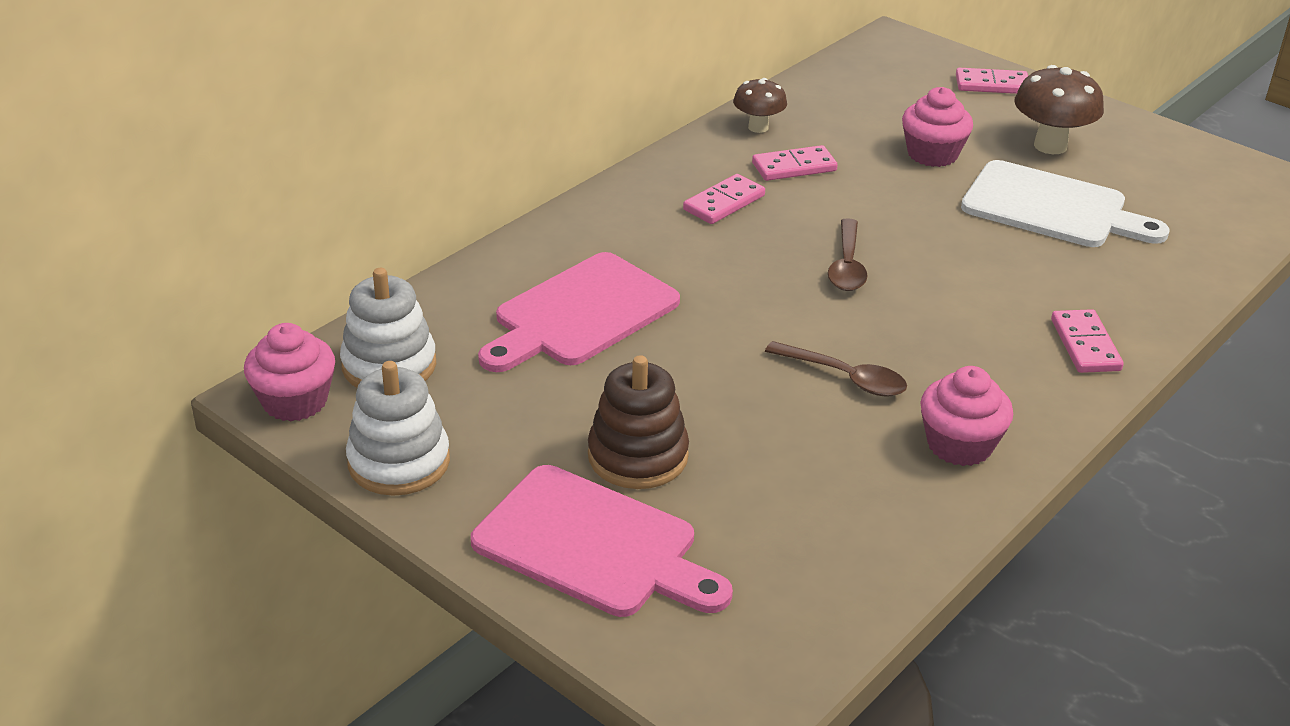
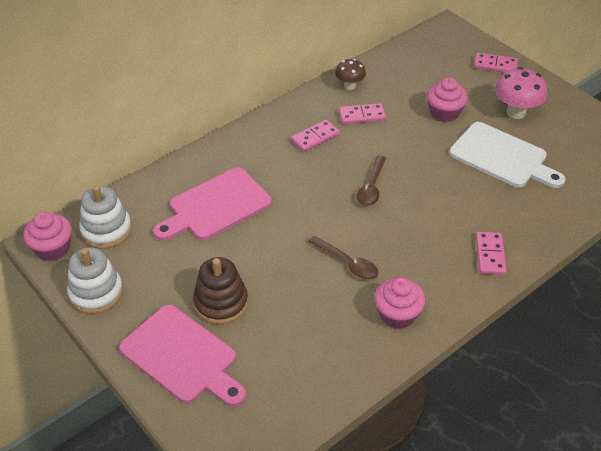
camera: 10 degrees right, 10 degrees up
(1050, 146) = (515, 112): brown mushroom -> pink mushroom

